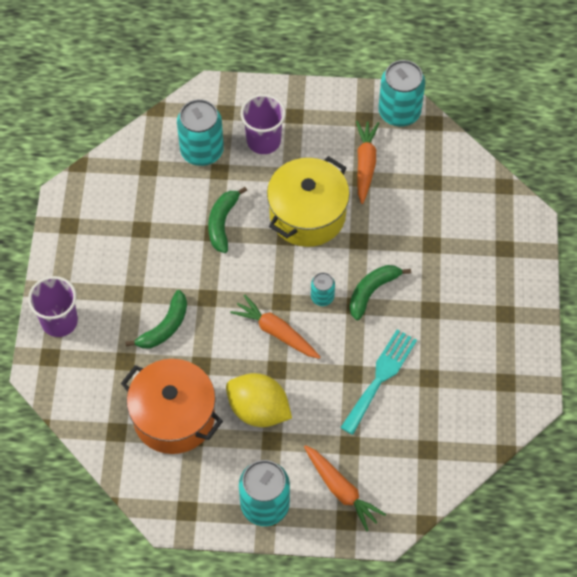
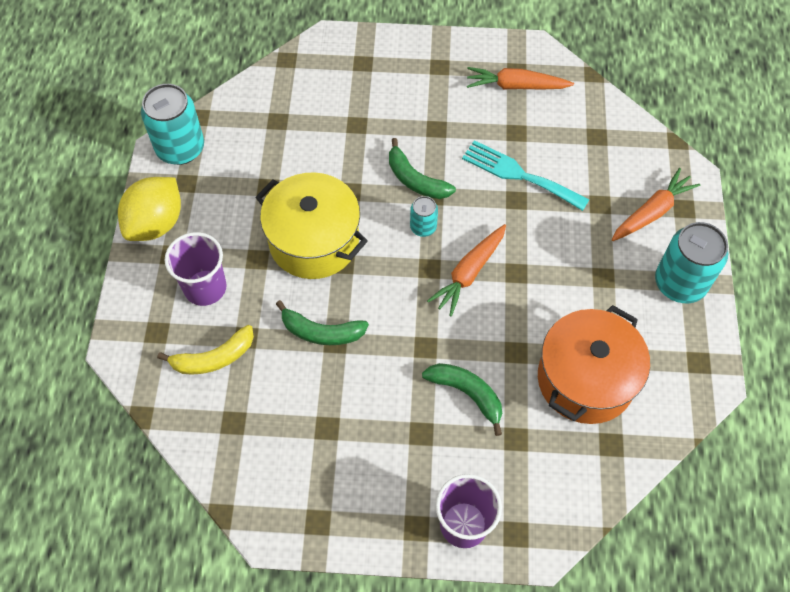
camera: 90 degrees left, 0 degrees up
(202, 151) = (213, 358): turquoise can -> yellow banana
(258, 410) = (568, 290): yellow lemon -> yellow lemon (156, 223)
(365, 164) = (249, 183): orange carrot -> orange carrot (516, 86)

